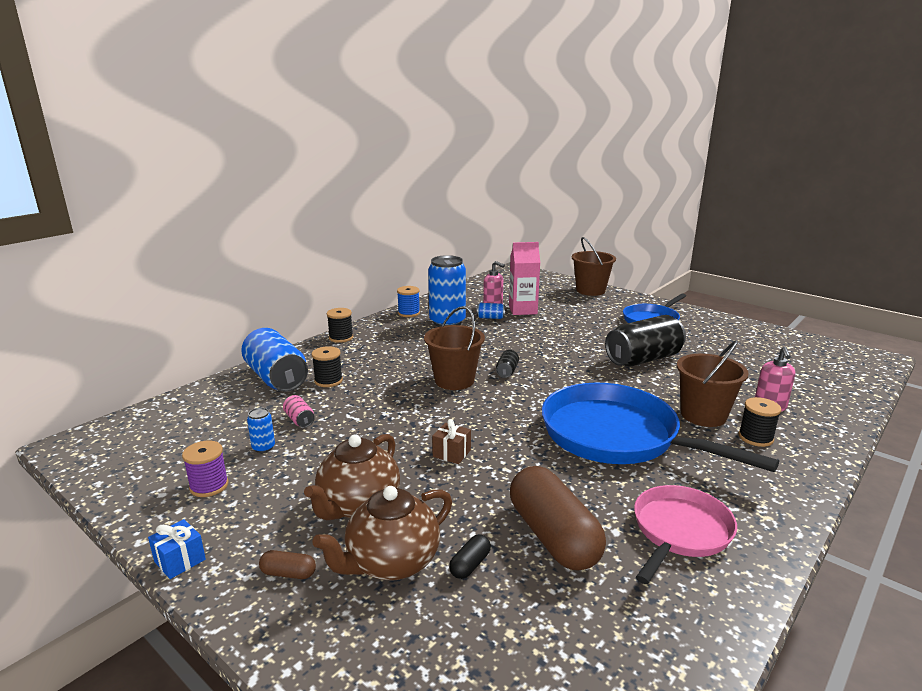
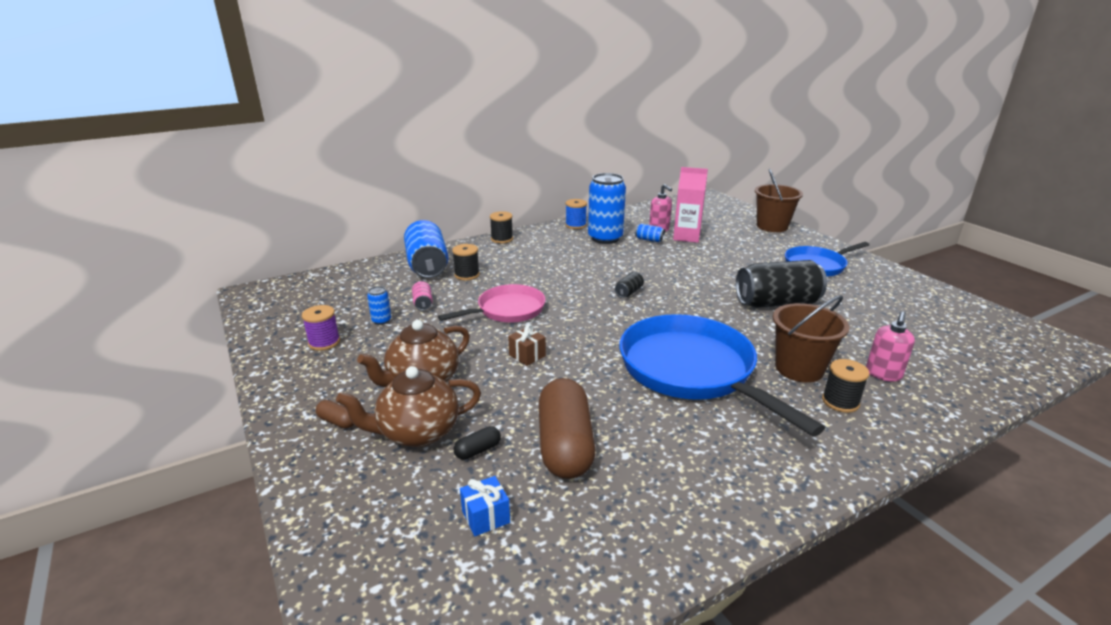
camera: 20 degrees right, 5 degrees up
(180, 560) = (271, 393): blue gift -> blue gift (486, 517)
(454, 380) = (574, 292): brown bucket -> none
(679, 532) = (686, 470): pink pan -> pink pan (507, 310)

